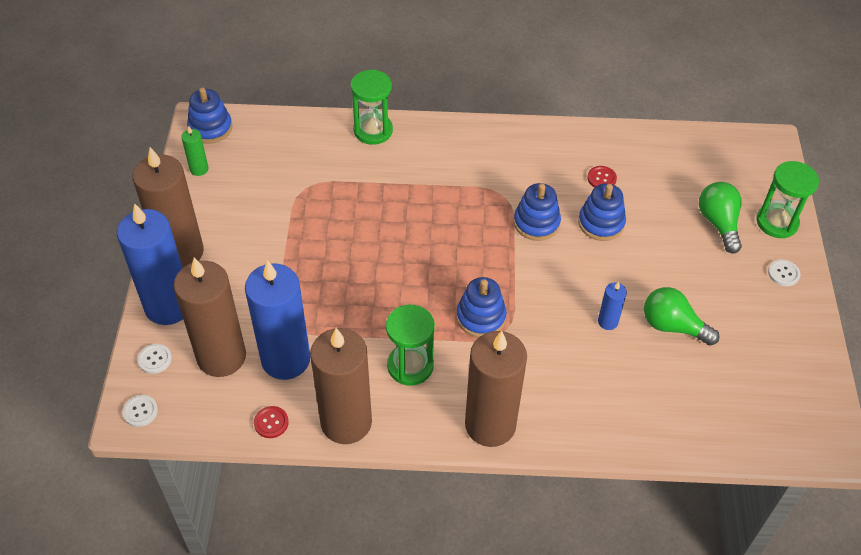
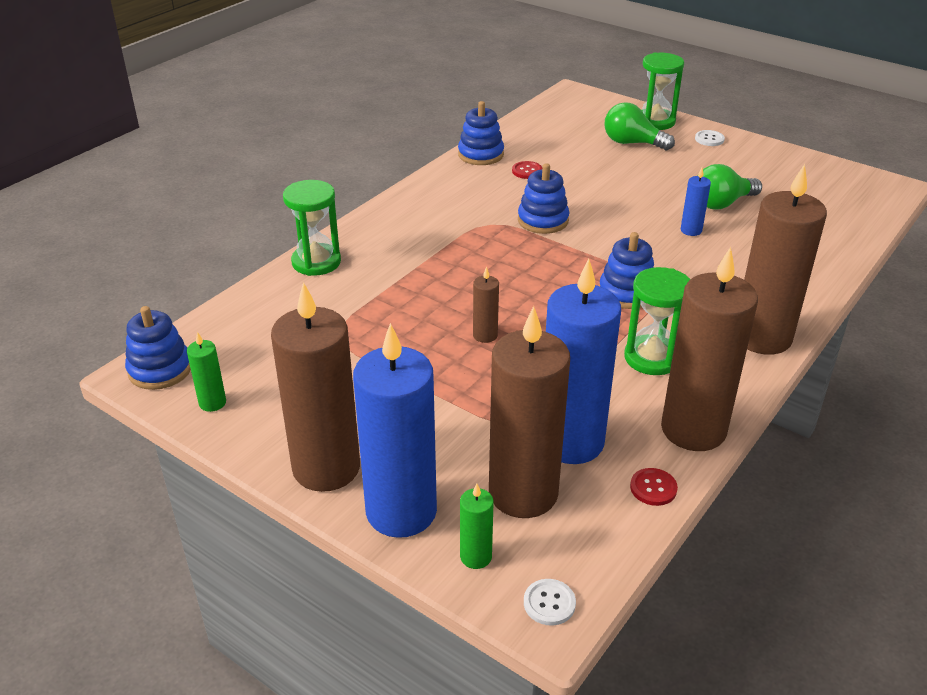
camera: 55 degrees left, 15 degrees down
(155, 359) = (476, 557): white button -> green candle
(363, 261) = (485, 335): none -> brown candle
(601, 223) = (577, 191): blue stacking toy -> blue stacking toy (481, 154)

